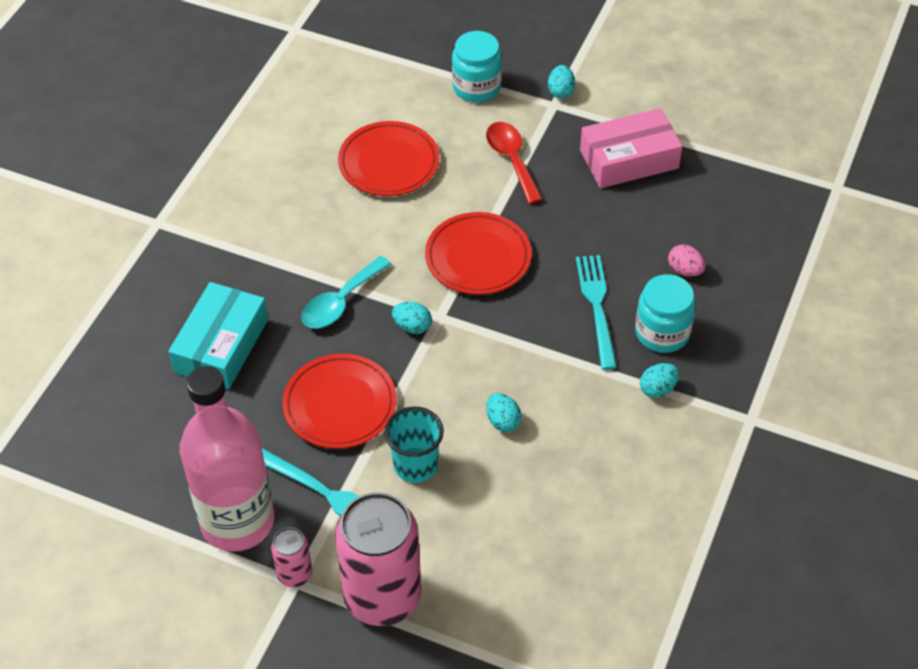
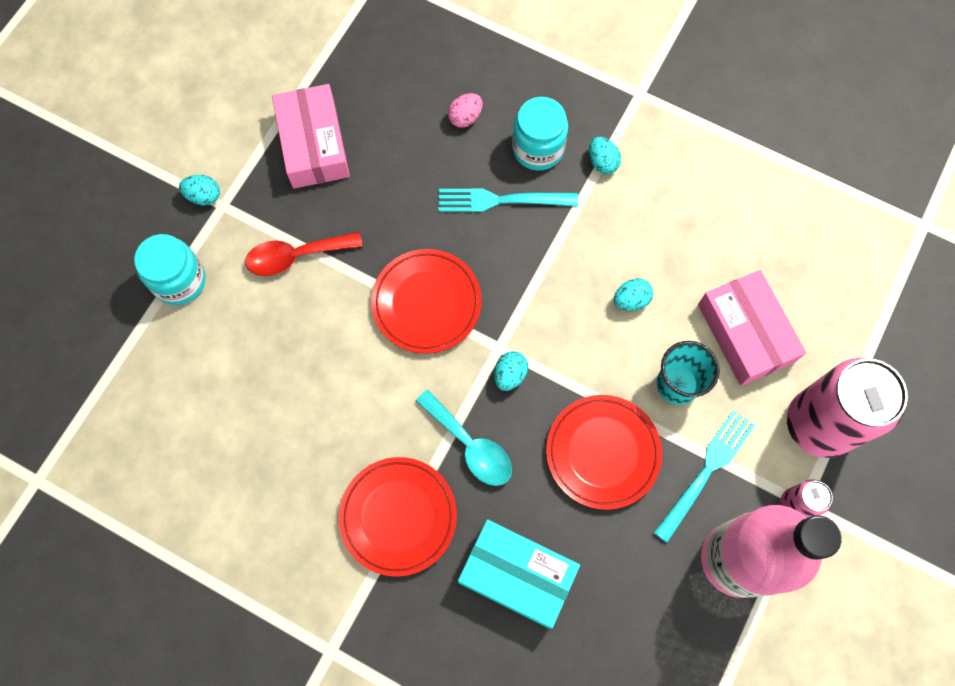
camera: 85 degrees left, 20 degrees up
(389, 163) = (279, 383): red plate -> red plate (398, 516)
(478, 526) = (745, 333): none -> pink box

